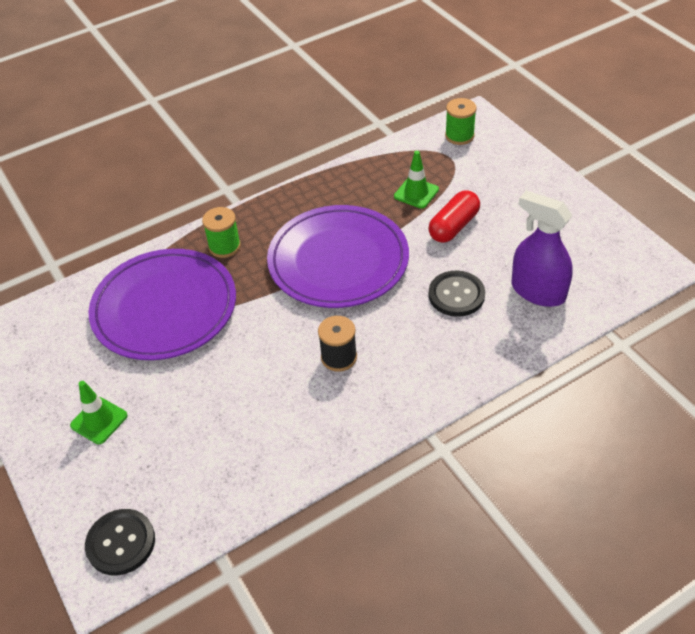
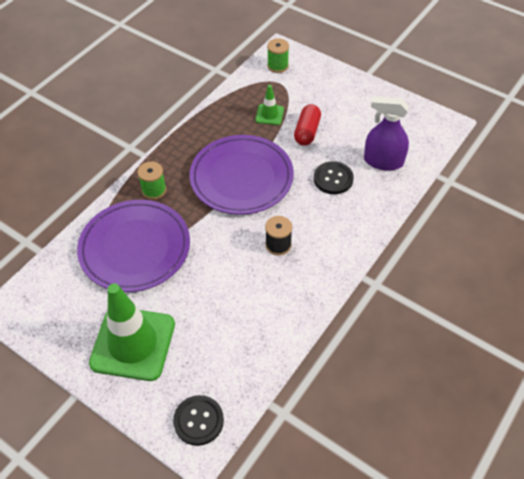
camera: 25 degrees left, 5 degrees up
(99, 420) = (133, 343): green traffic cone -> green traffic cone, size x2.19

